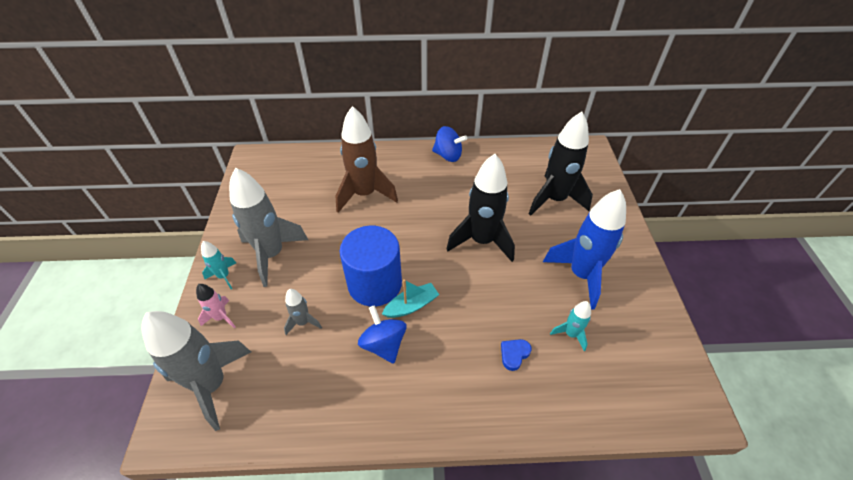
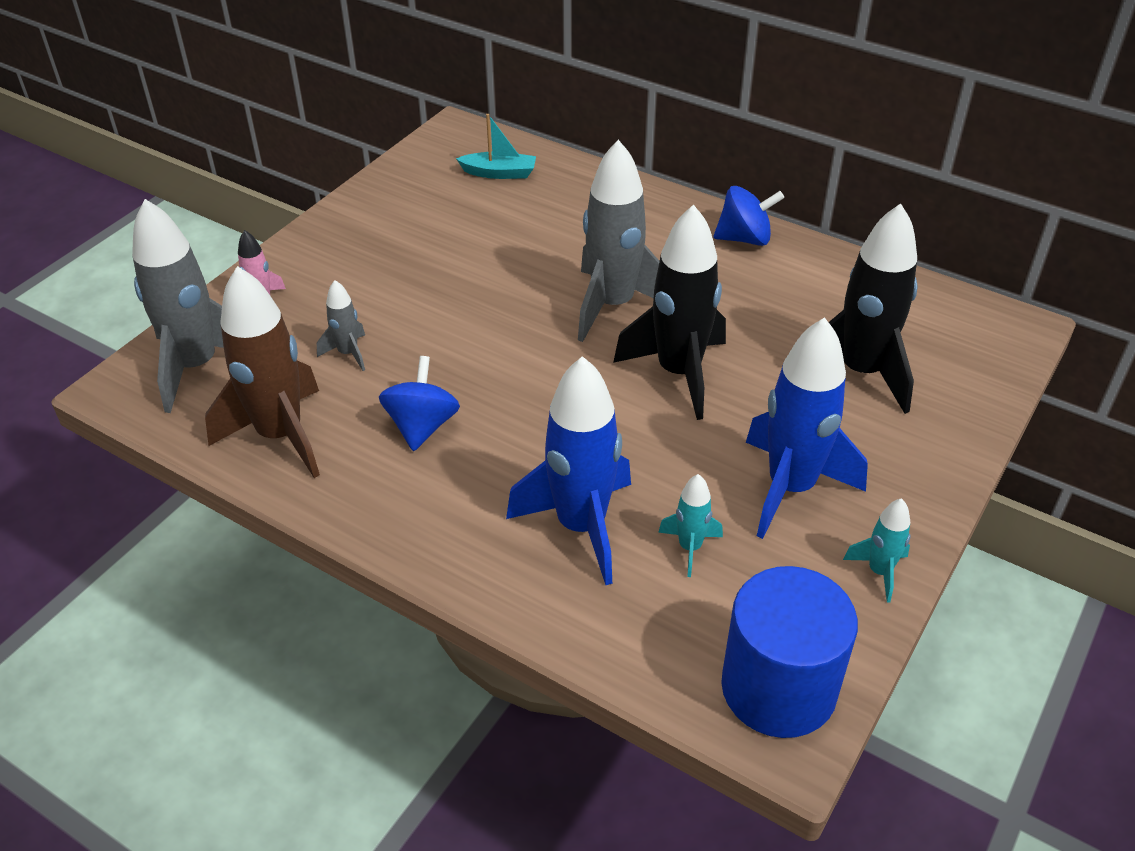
camera: 35 degrees right, 5 degrees down
(224, 276) = (301, 259): turquoise rocket -> turquoise rocket (879, 572)
(272, 254) = (378, 260): grey rocket -> grey rocket (613, 305)
(365, 194) = (565, 239): brown rocket -> brown rocket (281, 435)
(375, 284) = (475, 354): blue cylinder -> blue cylinder (778, 688)
(411, 306) = (498, 402): turquoise boat -> turquoise boat (499, 173)
(448, 155) = (744, 238): blue spinning top -> blue spinning top turned 60 degrees counterclockwise
(514, 354) = (581, 526): blue heart -> blue rocket

